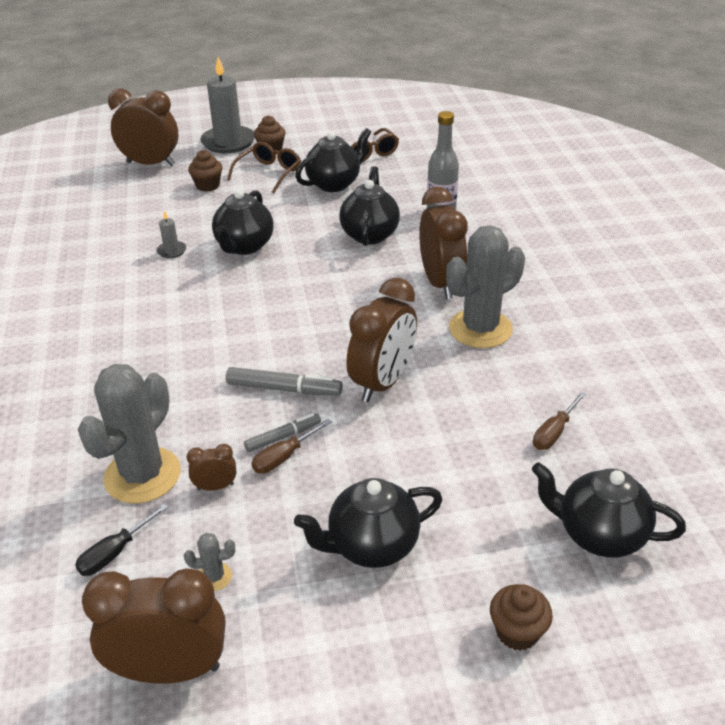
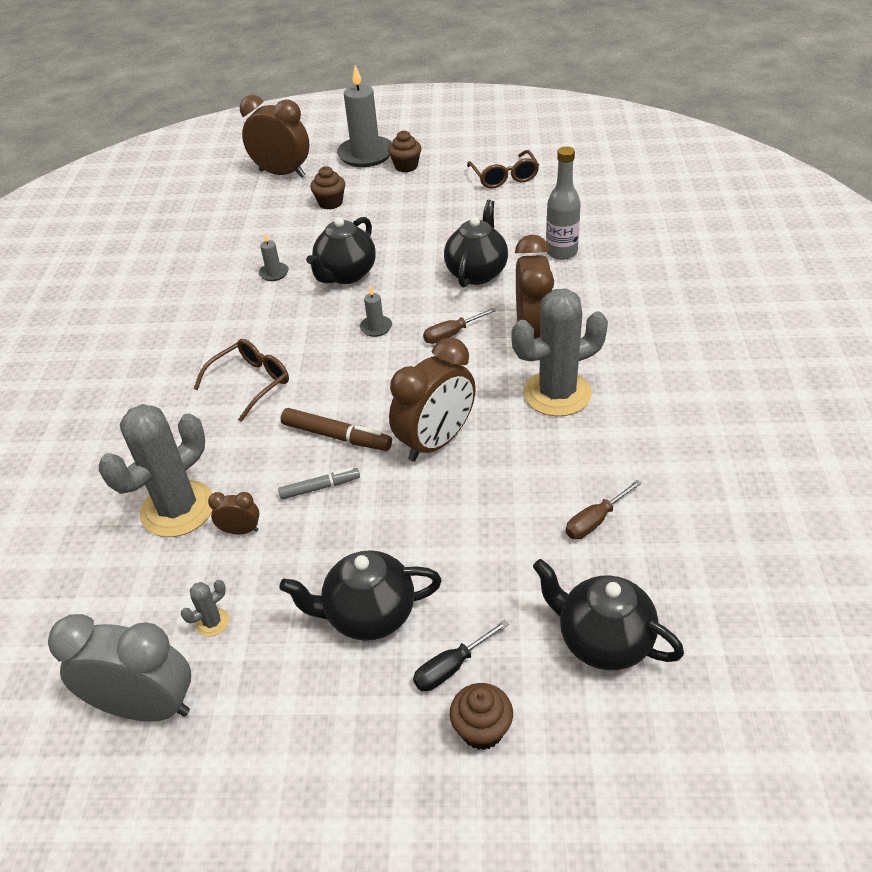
camera: 15 degrees right, 5 degrees up
(115, 552) = (131, 583): black screwdriver -> black screwdriver (451, 667)
(170, 669) = (146, 707): brown clock -> grey clock
(214, 577) = (212, 622): grey cactus -> grey cactus turned 45 degrees counterclockwise
(269, 173) = (396, 193): brown glasses -> brown glasses (251, 383)
(284, 389) = (336, 436): grey marker -> brown marker
(284, 457) = (314, 509): brown screwdriver -> brown screwdriver (452, 334)
(290, 289) = (376, 327): none -> grey candle
(334, 184) = (459, 211): black teapot -> none

